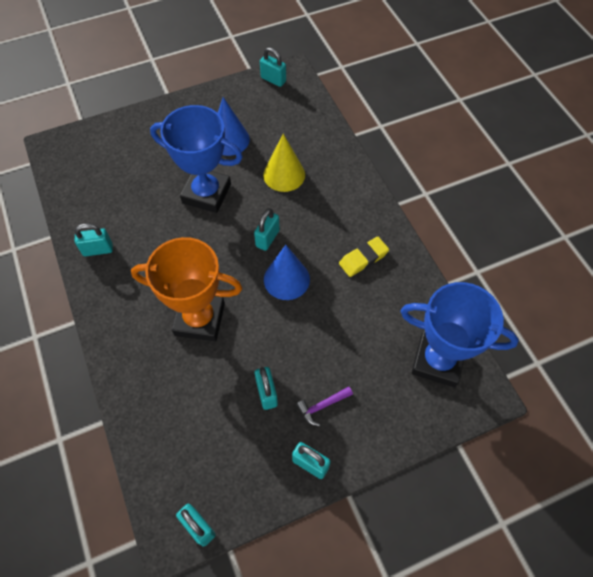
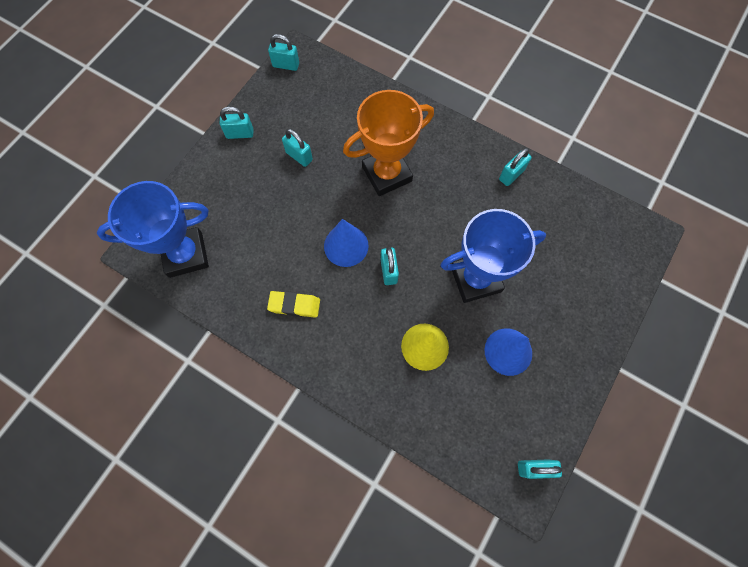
camera: 145 degrees right, 10 degrees up
(322, 406) = (254, 171): purple hammer -> none
(363, 259) = (294, 305): yellow eraser -> yellow eraser turned 75 degrees clockwise

